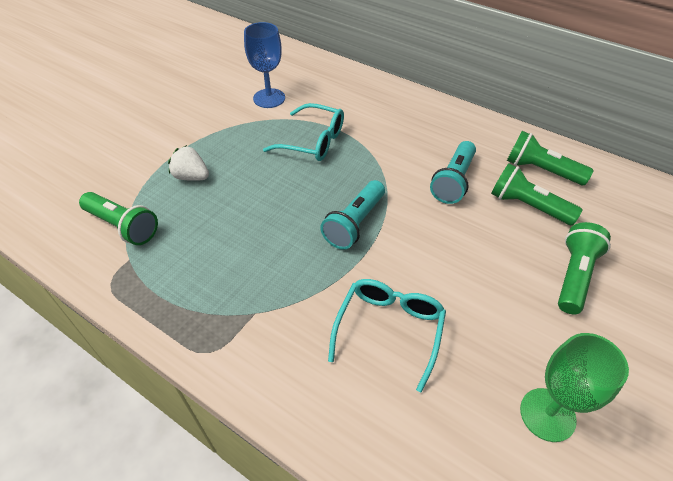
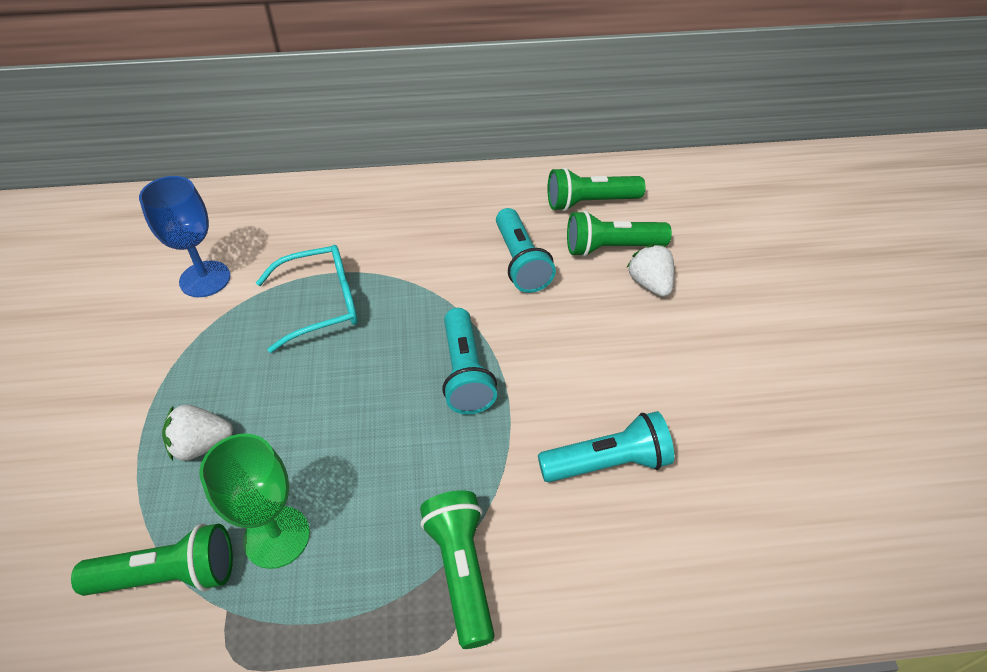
camera: 40 degrees left, 0 degrees up
(389, 329) = (608, 463): turquoise glasses -> turquoise flashlight
(533, 243) = (650, 284): none -> white strawberry
(547, 414) = (801, 440): green goblet -> green goblet (277, 537)
(574, 275) = (709, 294): green flashlight -> green flashlight (461, 570)

